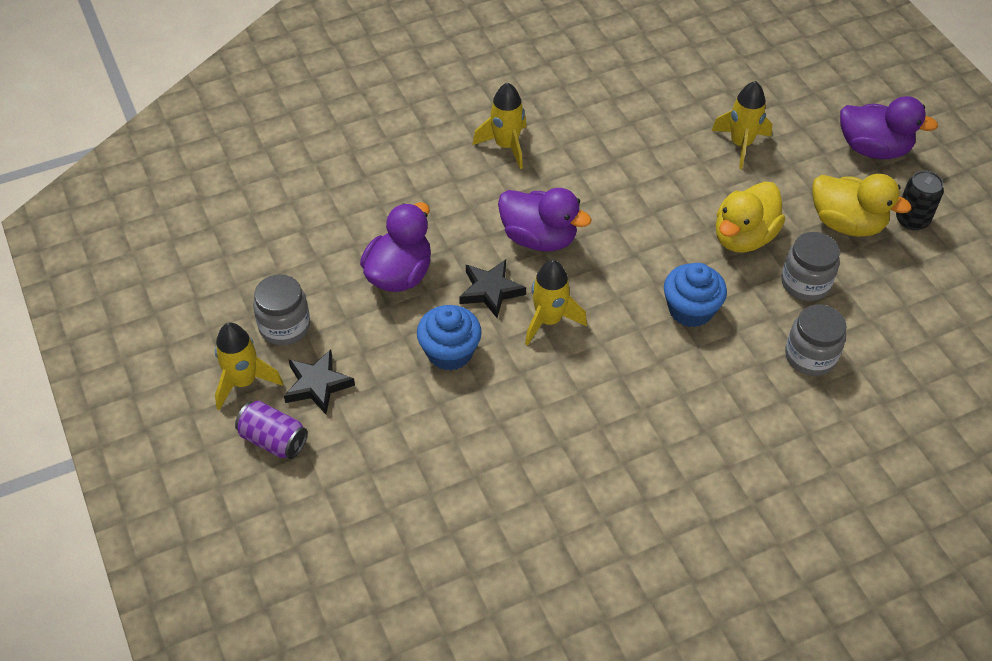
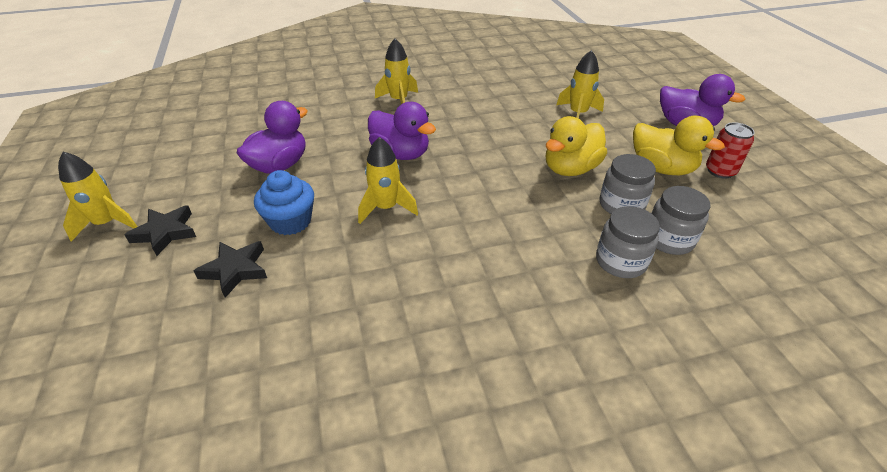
camera: 10 degrees right, 10 degrees down
(273, 440) = (97, 271): purple can -> none
(284, 326) = (168, 189): grey jar -> grey jar (669, 239)
(490, 291) = (346, 183): black star -> black star (235, 270)
(690, 310) = (513, 213): blue cupcake -> none
(912, 220) = (720, 171): black can -> red can

